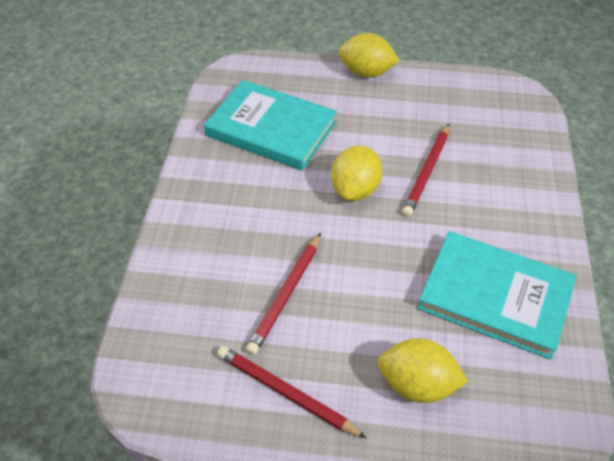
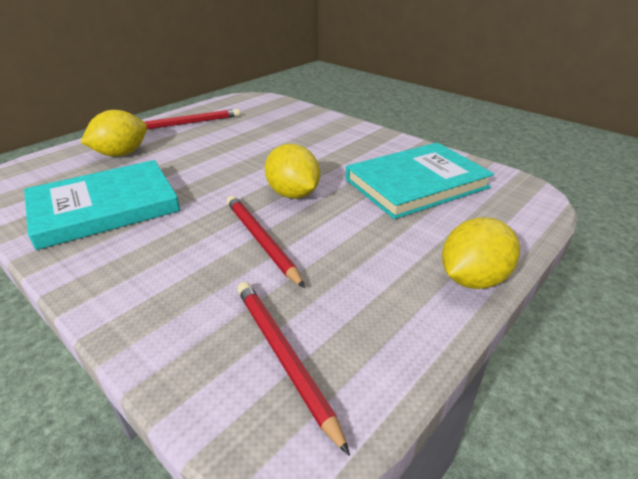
camera: 125 degrees right, 15 degrees down
(286, 295) = (244, 140): red pencil -> red pencil (284, 357)

